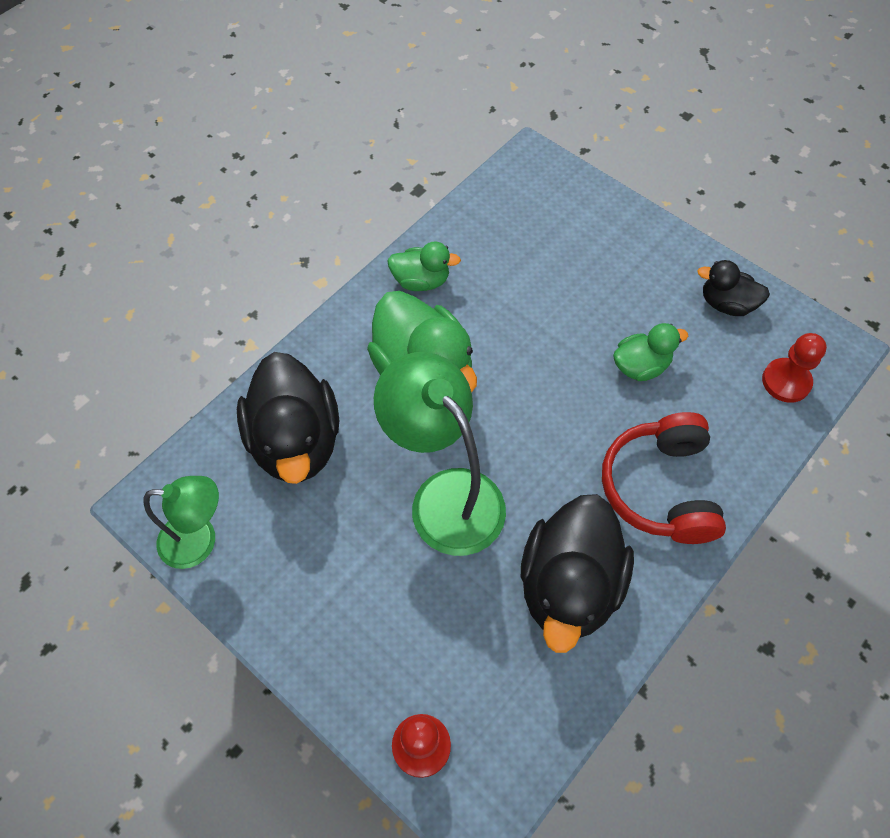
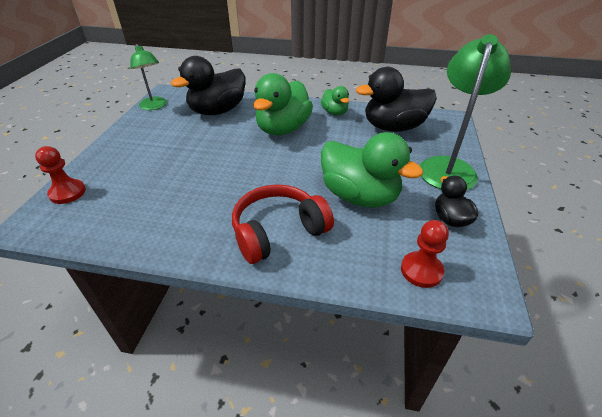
camera: 60 degrees right, 20 degrees down
(445, 495) = (216, 156): green lamp -> green lamp (448, 167)
(569, 586) = (185, 214): black duck -> black duck (393, 127)
(640, 366) = (359, 196): green duck -> green duck, size x1.90

